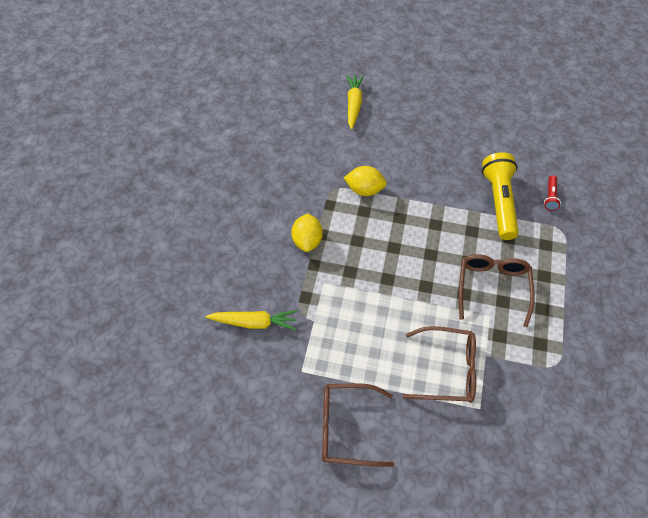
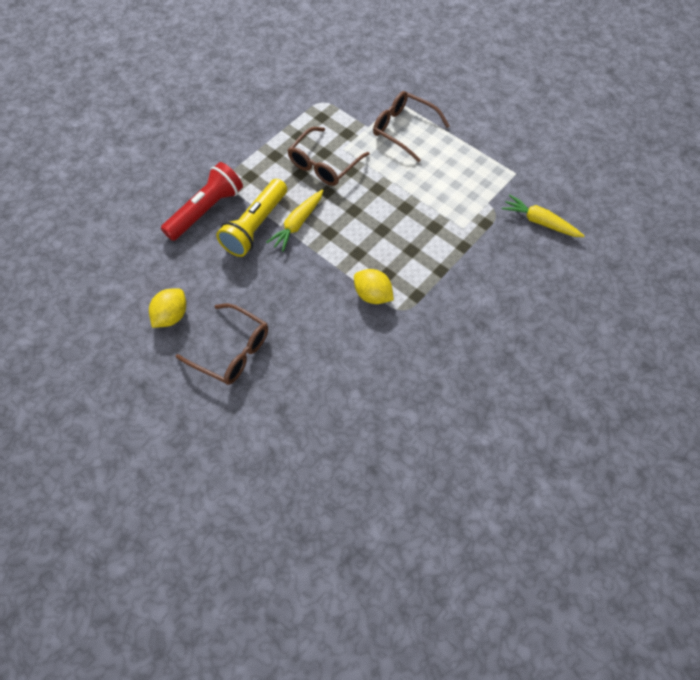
camera: 150 degrees left, 5 degrees up
(307, 241) = (458, 270): yellow lemon -> yellow lemon (171, 316)
(347, 428) = (500, 127): brown glasses -> brown glasses (231, 350)
(353, 104) = (315, 406): yellow carrot -> yellow carrot (297, 224)
(550, 197) = (206, 210): red flashlight -> red flashlight, size x2.20

